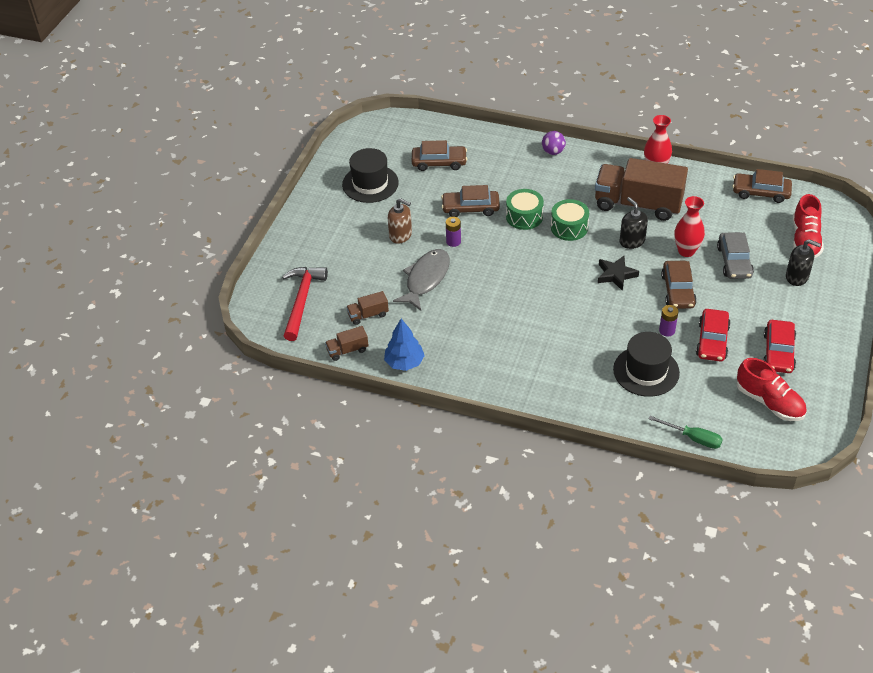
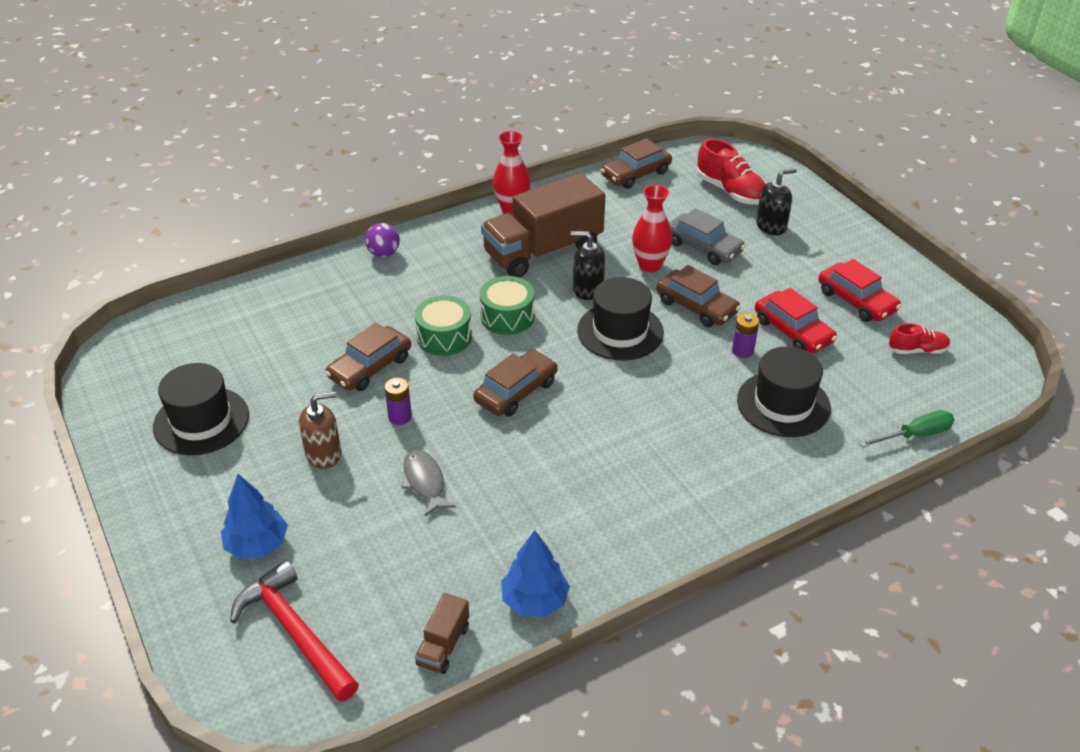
camera: 50 degrees left, 5 degrees down
(329, 255) = (257, 545): none -> blue tree
(368, 315) = (410, 579): brown truck -> none
(426, 279) = (425, 482): grey fish -> grey fish, size x0.63
(439, 162) = (263, 342): brown car -> brown car (516, 391)
(616, 275) = (620, 331): black star -> black hat
(769, 402) = (917, 350): red shoe -> red shoe, size x0.60

